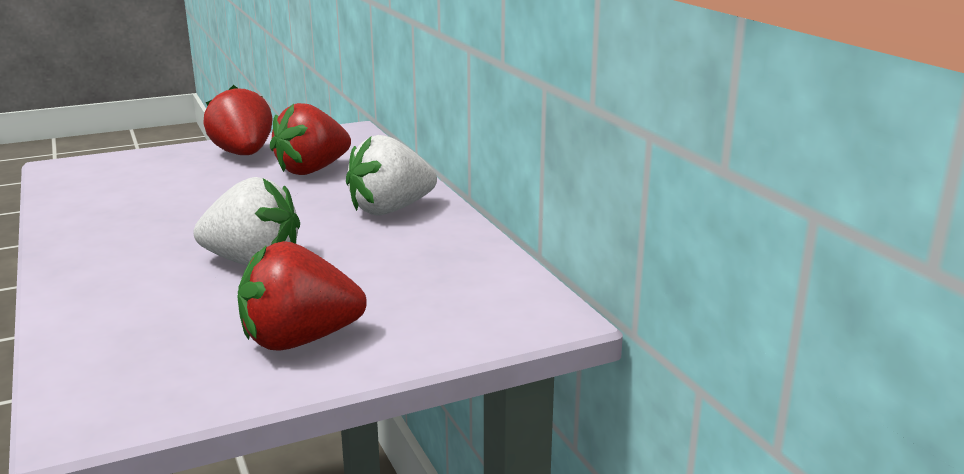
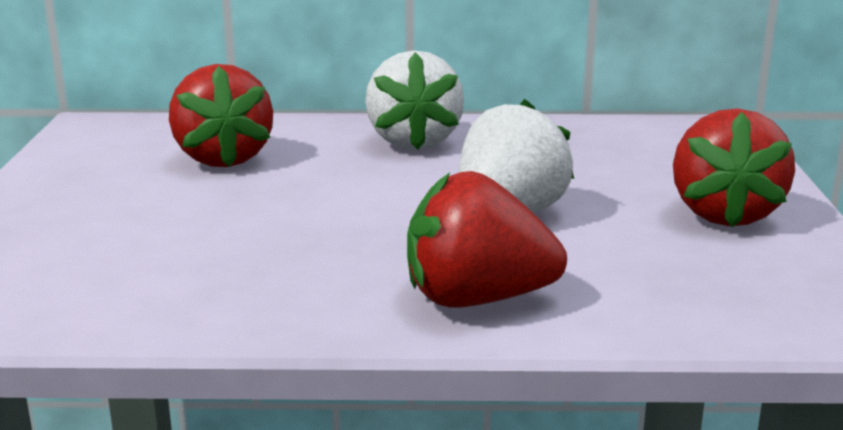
camera: 65 degrees left, 0 degrees up
(243, 154) = (89, 186): red strawberry -> red strawberry (477, 299)

